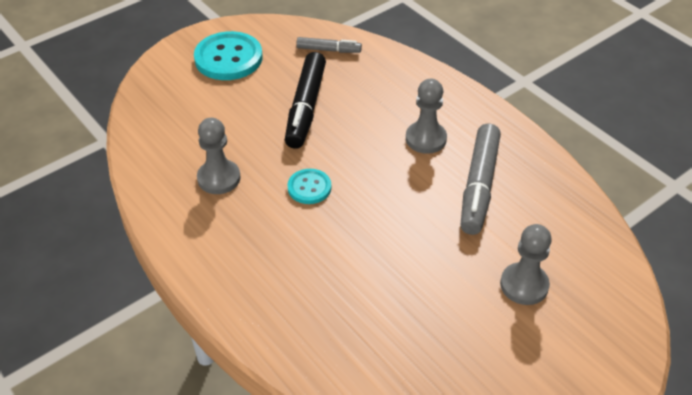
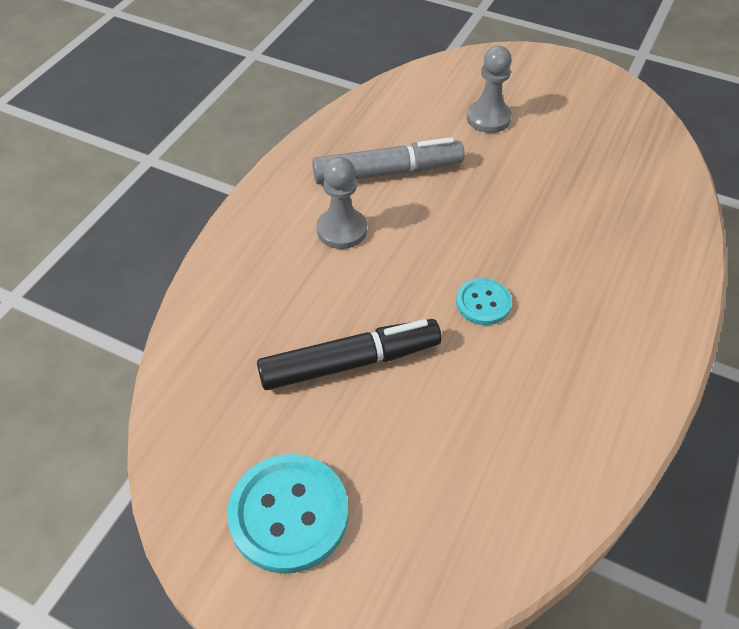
camera: 115 degrees left, 5 degrees up
(219, 178) = (531, 398): grey pawn -> none
(328, 50) = (212, 387): grey marker -> none

